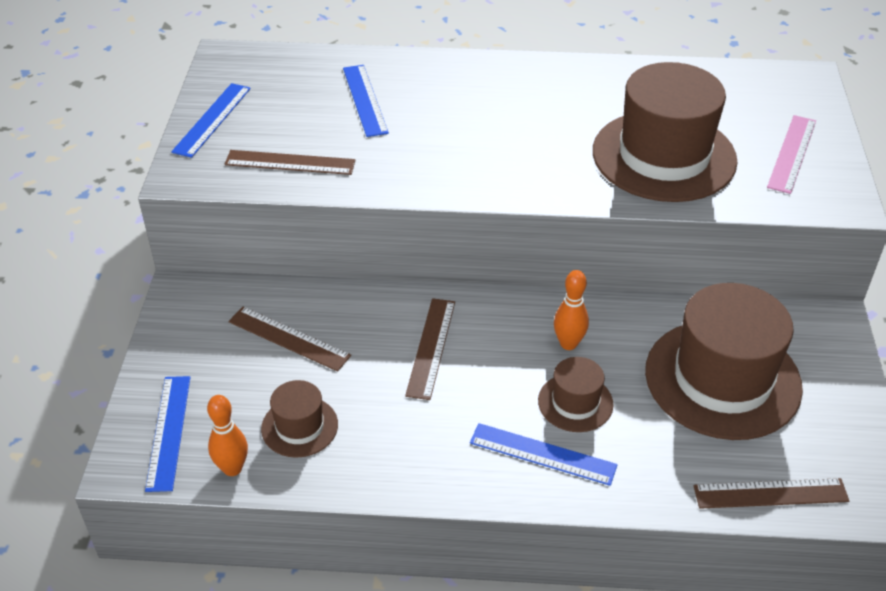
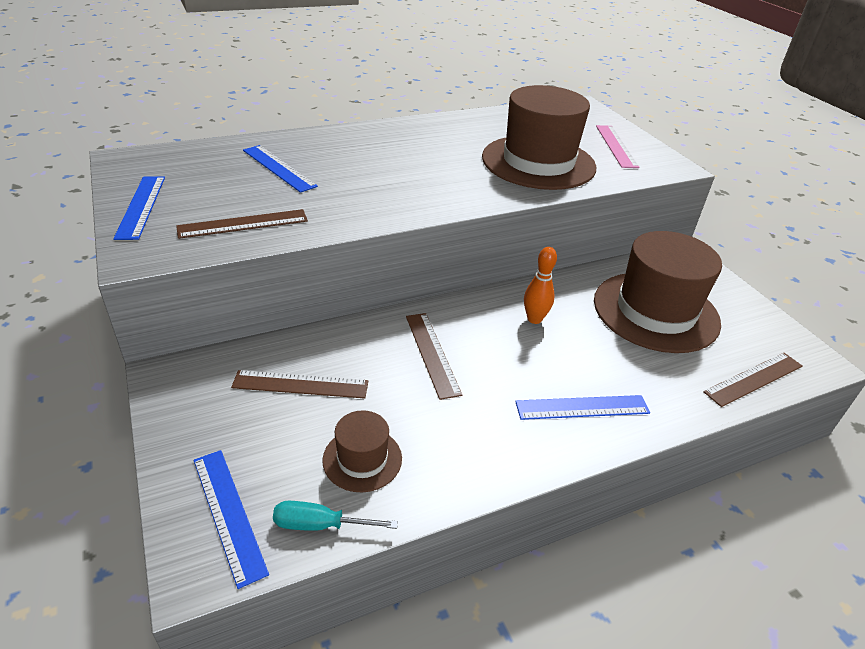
camera: 30 degrees left, 5 degrees down
(232, 468) = (320, 525): orange bowling pin -> turquoise screwdriver
(575, 402) = (573, 360): brown hat -> none

